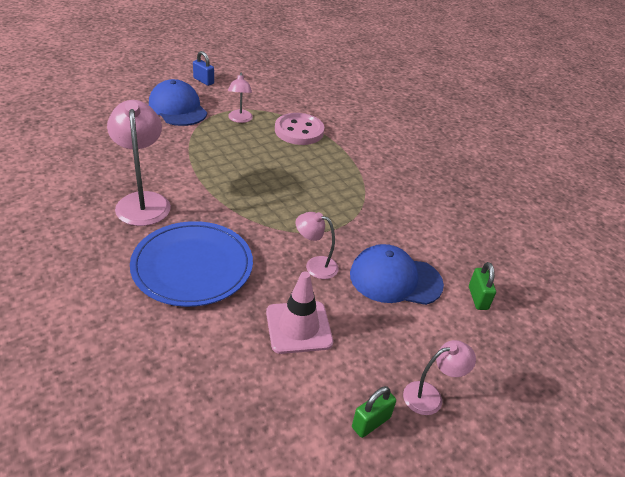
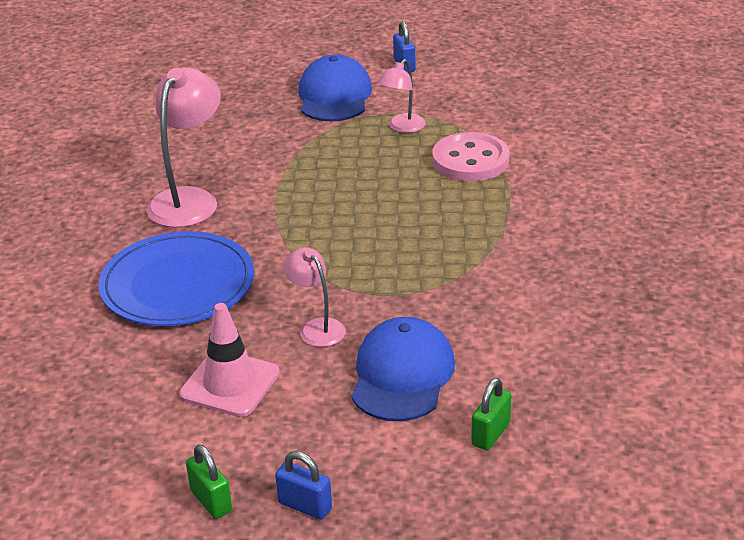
camera: 40 degrees right, 5 degrees down
(371, 422) = (211, 501): green padlock -> green padlock turned 60 degrees clockwise
(395, 279) = (402, 375): blue cap -> blue cap turned 60 degrees clockwise
(430, 396) = (305, 506): pink lamp -> blue padlock

